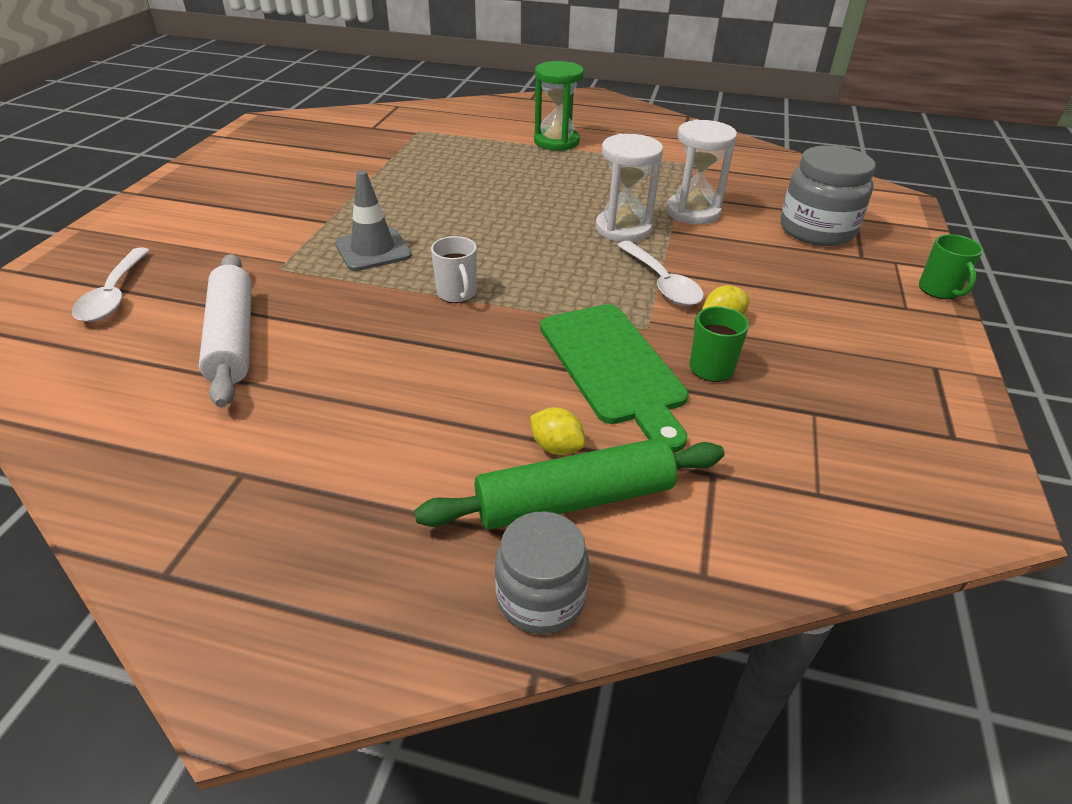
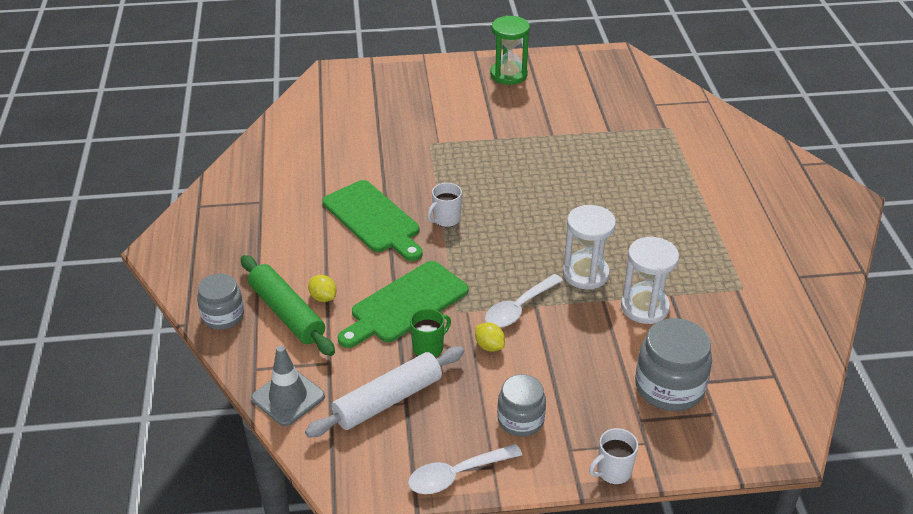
camera: 70 degrees right, 0 degrees up
(114, 295) = (369, 102): white spoon -> white spoon (456, 475)
(233, 338) = (355, 156): white rolling pin -> white rolling pin (388, 400)
(373, 250) = (474, 169): grey traffic cone -> grey traffic cone (288, 397)
(405, 354) = (373, 219): none -> green cutting board
(556, 142) = (716, 203): green hourglass -> green hourglass (508, 75)
(556, 447) = (323, 297): yellow lemon -> yellow lemon turned 60 degrees counterclockwise
(857, 328) = (520, 420): none -> grey jar
(939, 290) = (613, 472): green mug -> white mug

